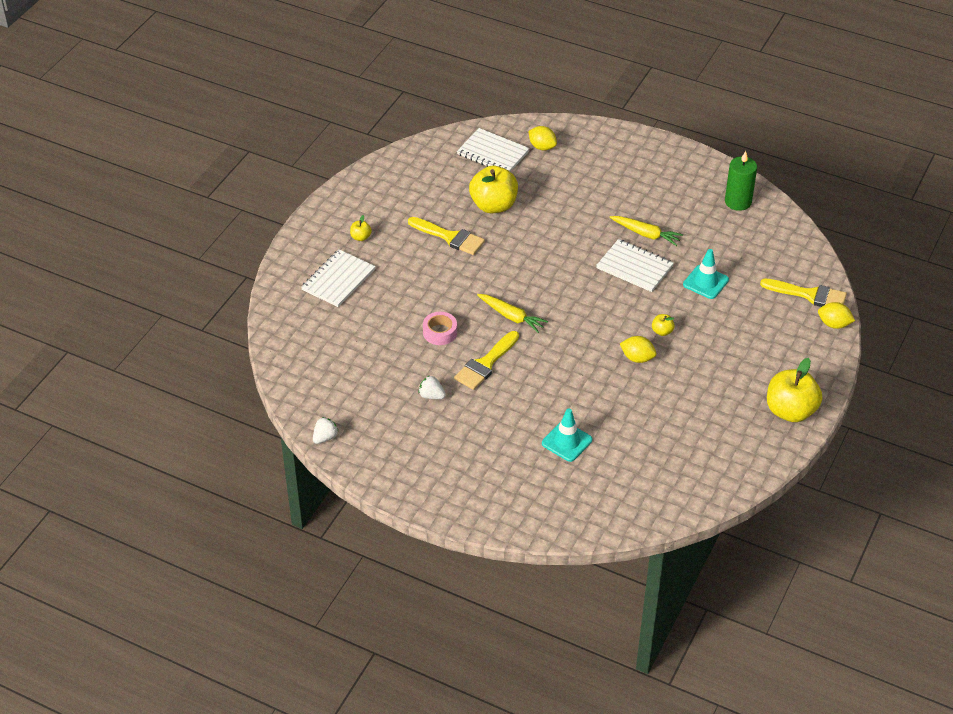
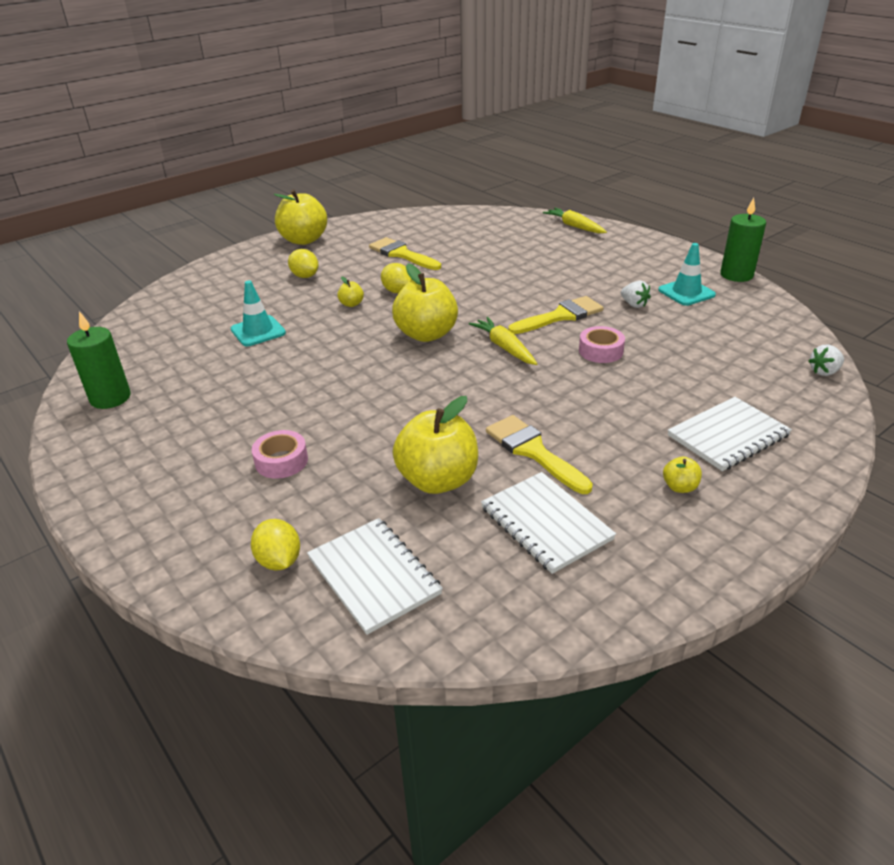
camera: 155 degrees left, 10 degrees down
(325, 437) = (763, 297): white strawberry -> white strawberry (824, 372)
(351, 467) = (736, 275): none -> green candle
(567, 441) = (515, 256): turquoise traffic cone -> turquoise traffic cone (686, 292)
(577, 314) = (426, 334): none -> yellow apple
(588, 192) = (281, 461): none -> pink tape
(634, 267) = (318, 361): white notebook -> white notebook (546, 523)
(646, 234) = (265, 390): yellow carrot -> yellow carrot (574, 226)
(809, 295) = (173, 301): yellow brush -> yellow brush (401, 254)
(834, 324) = (186, 278): yellow lemon -> yellow lemon (305, 276)

